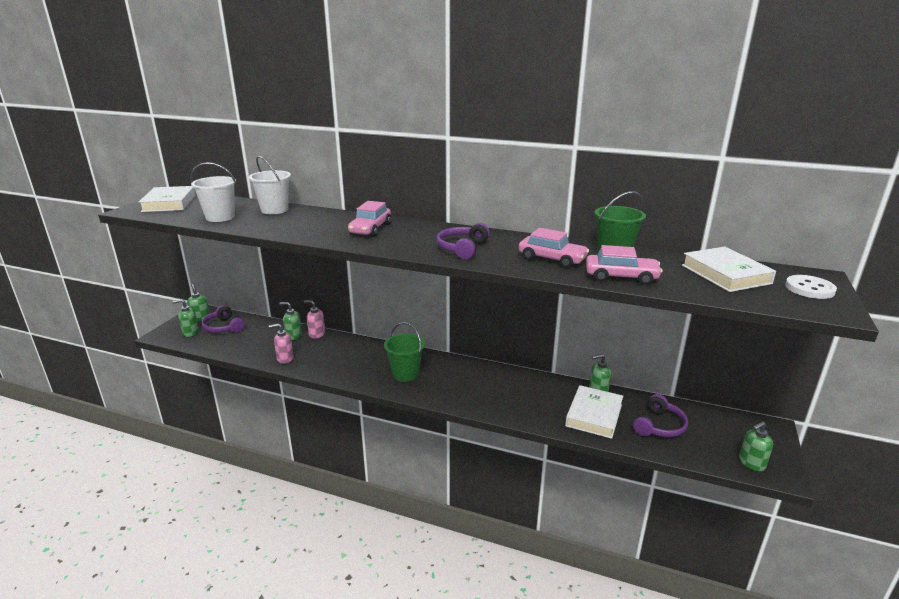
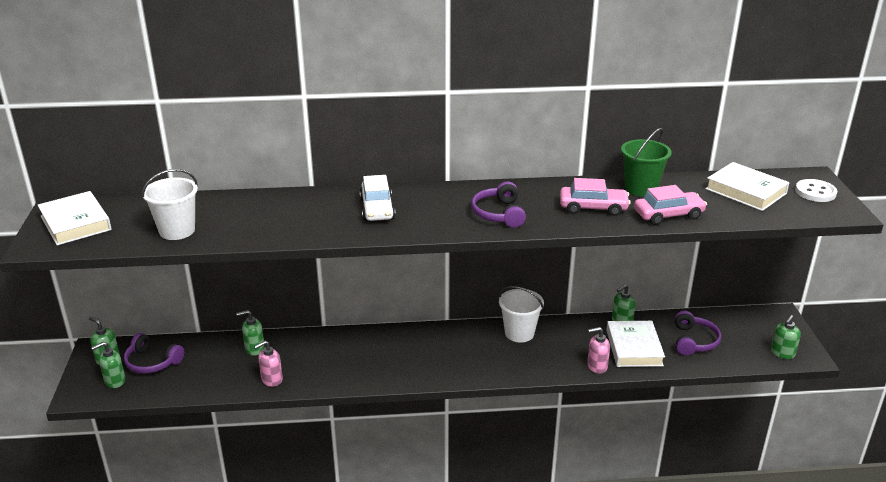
camera: 25 degrees left, 5 degrees up
(274, 210) = (231, 204): white bucket -> white bucket (519, 333)
(317, 334) = (281, 339): pink soap dispenser -> pink soap dispenser (596, 366)
(370, 229) = (377, 209): pink car -> white car
(405, 374) = (423, 358): green bucket -> none

